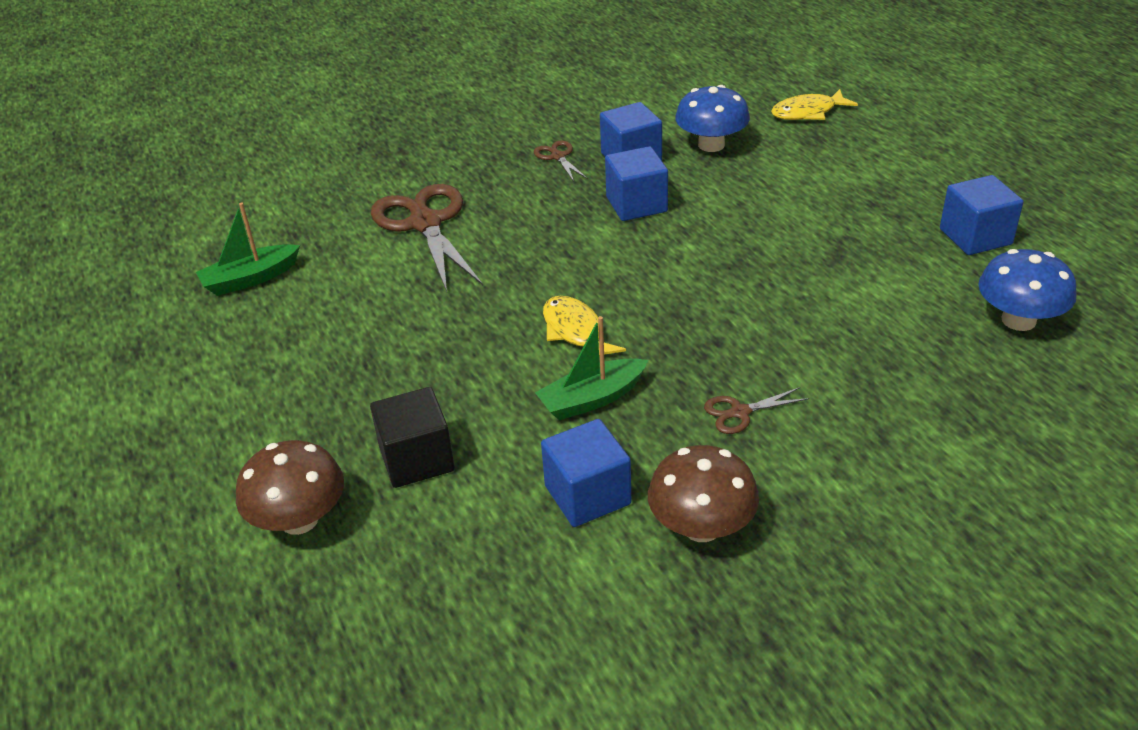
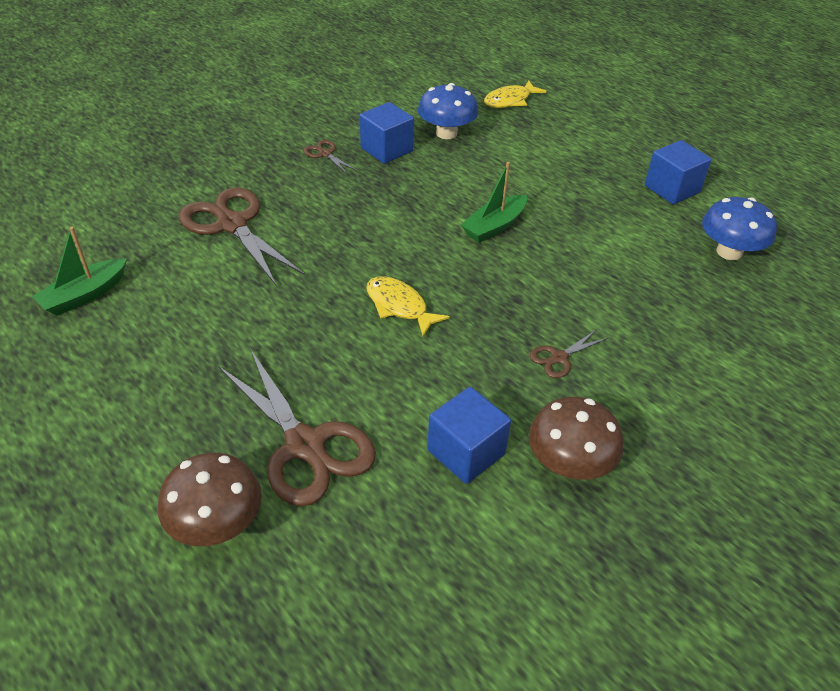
camera: 20 degrees left, 5 degrees up
(417, 459) = (305, 445): black cube -> brown scissors
(592, 399) = (436, 364): green boat -> green boat (494, 226)
(636, 204) = (406, 189): blue cube -> none

